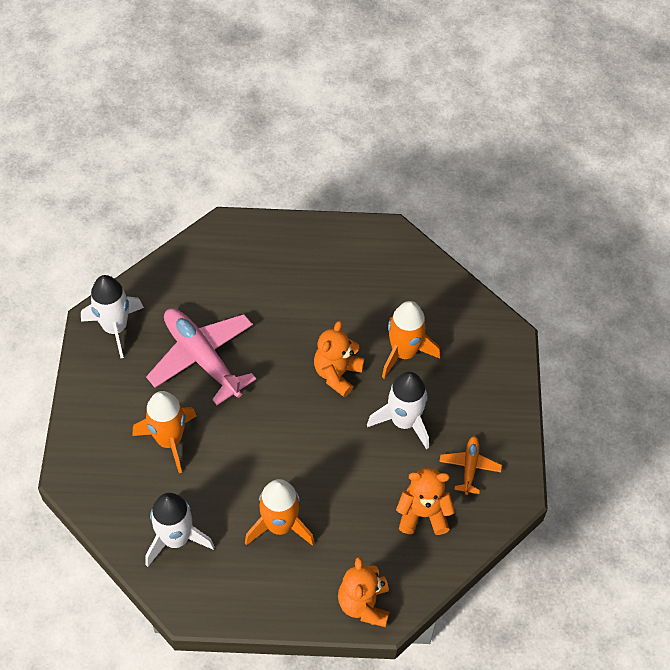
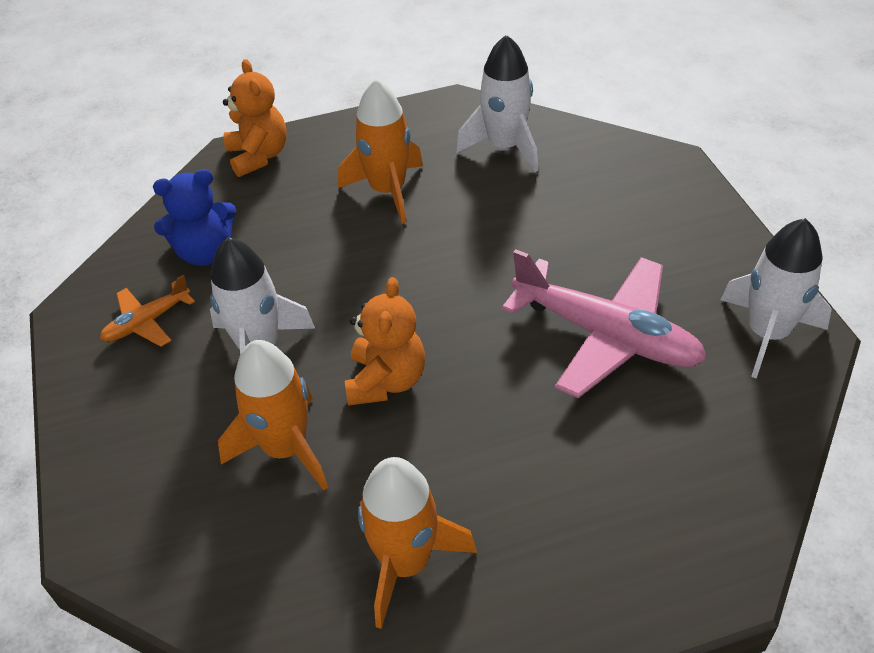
camera: 165 degrees right, 10 degrees down
(169, 440) = (580, 229): orange rocket -> orange rocket (405, 562)
(423, 514) = (205, 252): orange teddy bear -> blue teddy bear
(469, 467) = (147, 322): orange plane -> orange plane turned 60 degrees clockwise

